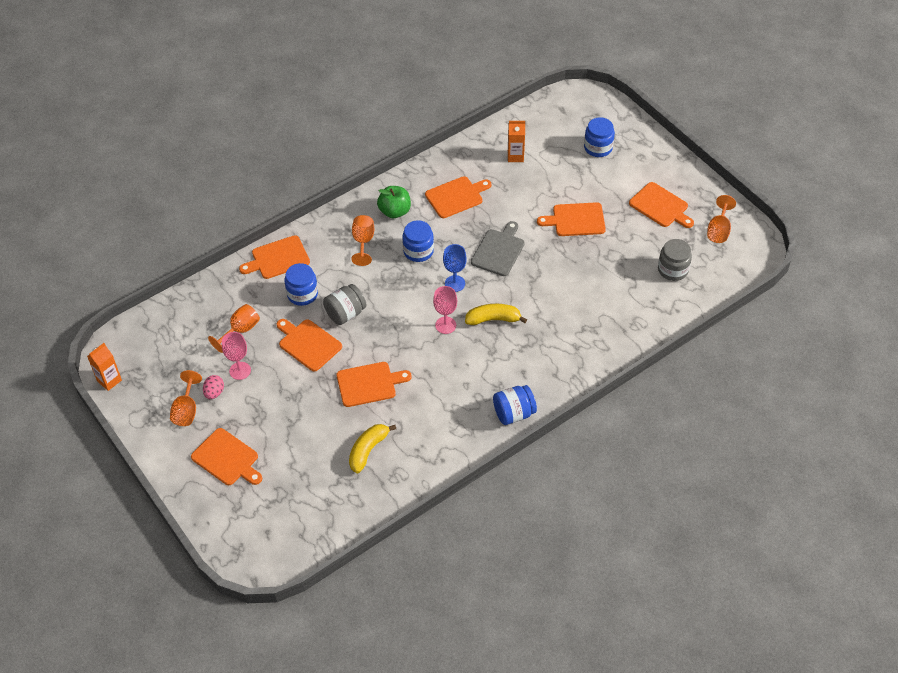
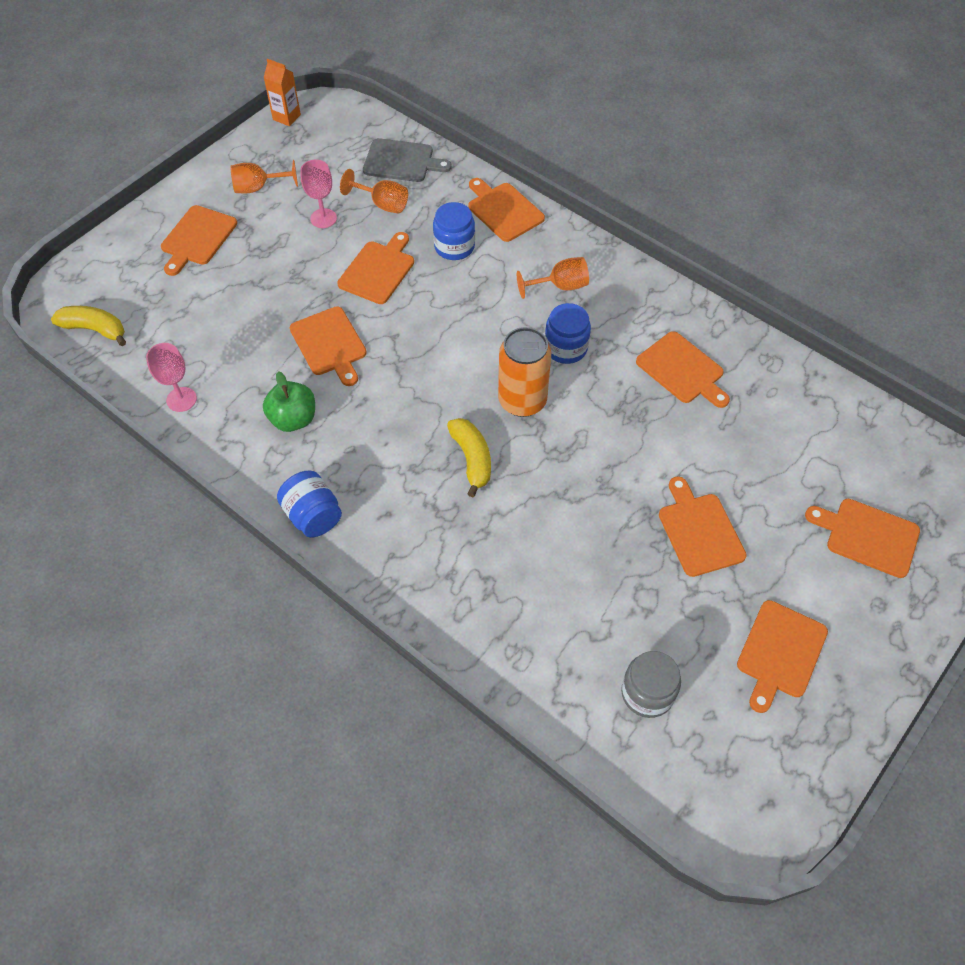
camera: 75 degrees right, 5 degrees up
(214, 392) = (287, 204): pink egg -> none
(345, 313) = (436, 295): grey jar -> none
(368, 450) = (227, 366): yellow banana -> yellow banana (95, 329)
(395, 211) = (626, 307): green apple -> green apple (293, 419)
(445, 325) = (446, 405): pink goblet -> pink goblet (181, 399)
(455, 283) = (522, 401): blue goblet -> orange can
(499, 251) = (600, 441): grey cutting board -> grey cutting board (401, 161)
(515, 156) = (794, 426): orange carton -> none
(598, 148) = (868, 536): blue jar -> orange cutting board
(718, 230) = (764, 758): orange goblet -> none

